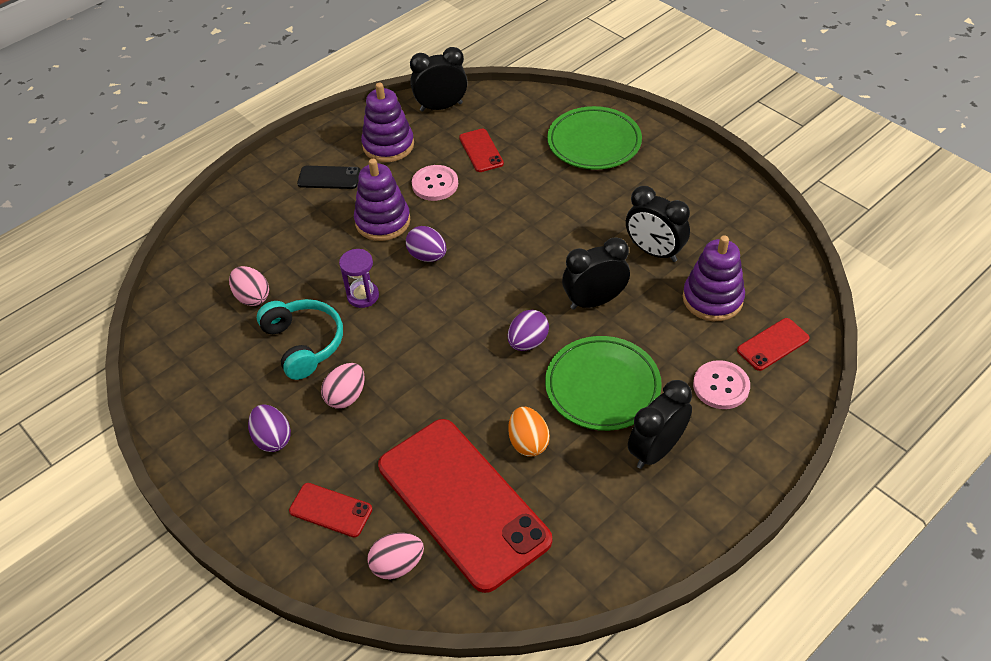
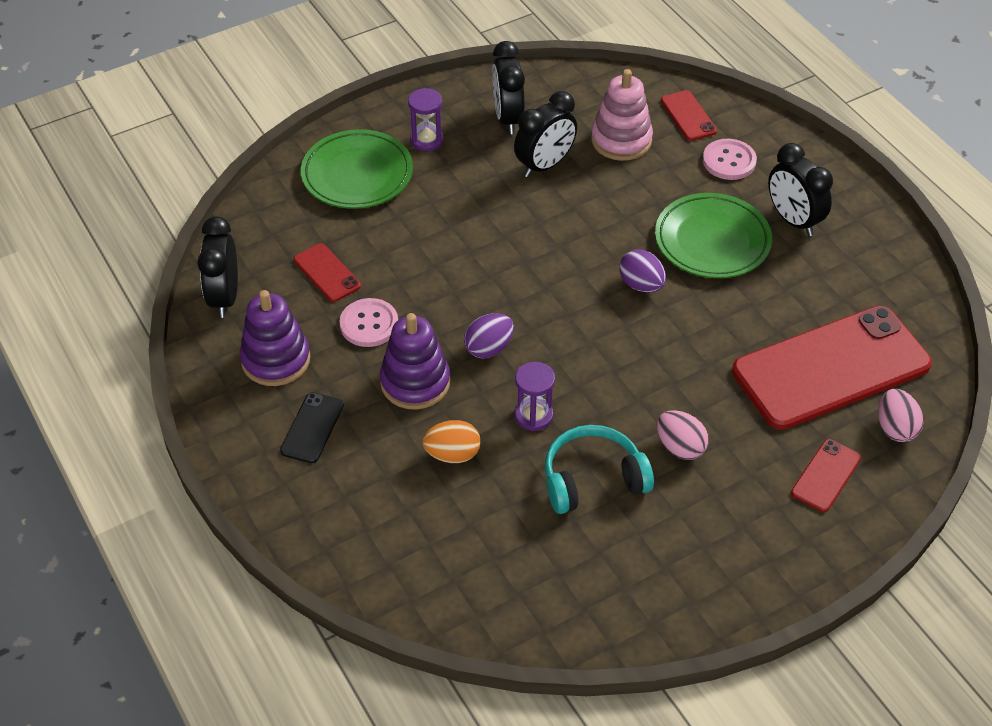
camera: 80 degrees left, 0 degrees up
(252, 297) = (502, 526): pink egg -> none
(272, 438) = (725, 520): purple egg -> none
(481, 151) = (327, 273): red phone -> red phone turned 60 degrees clockwise
(528, 442) = (768, 307): orange egg -> orange egg (452, 454)
(594, 301) = (599, 224): black clock -> black clock (508, 118)
(652, 173) = (427, 140): none -> purple hourglass
(712, 299) = (621, 140): purple stacking toy -> pink stacking toy

